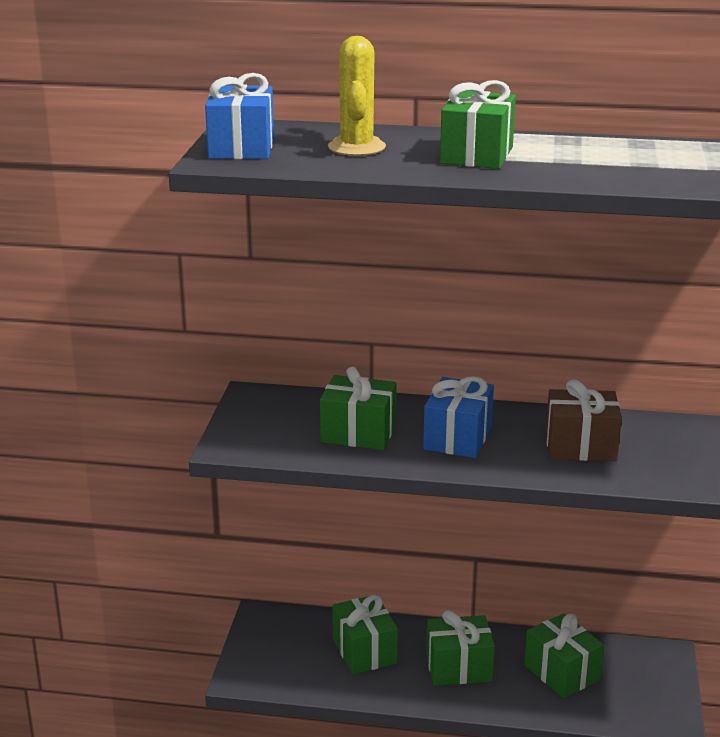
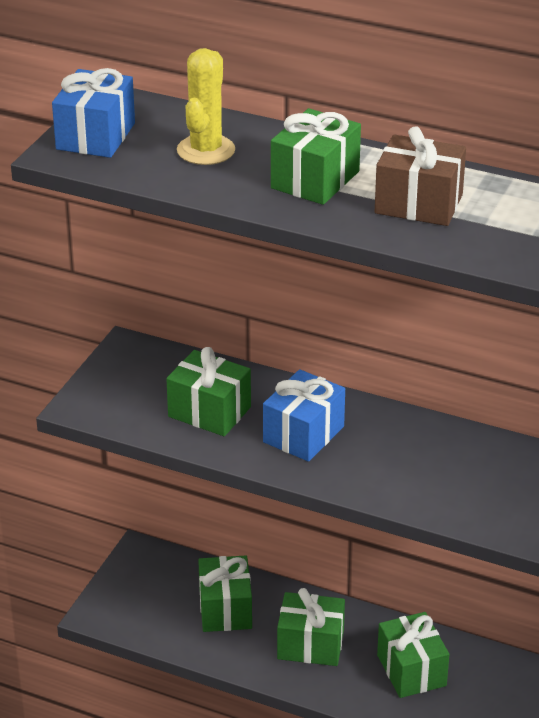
camera: 15 degrees right, 10 degrees up
(580, 446) = (421, 465): brown gift -> brown gift (418, 204)

